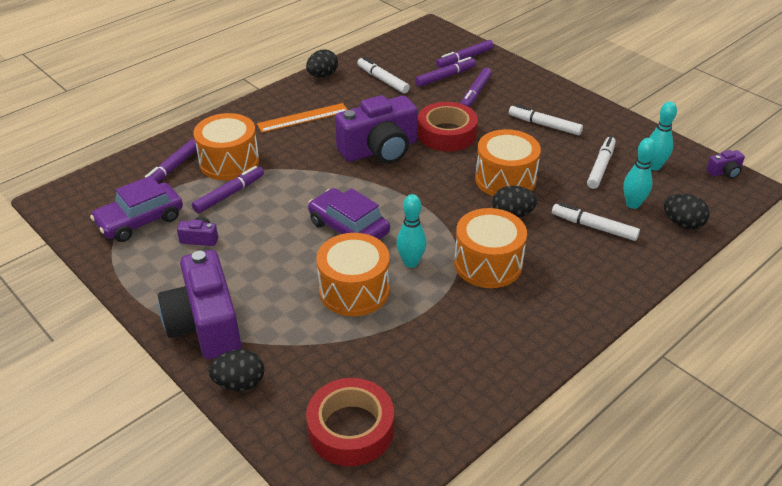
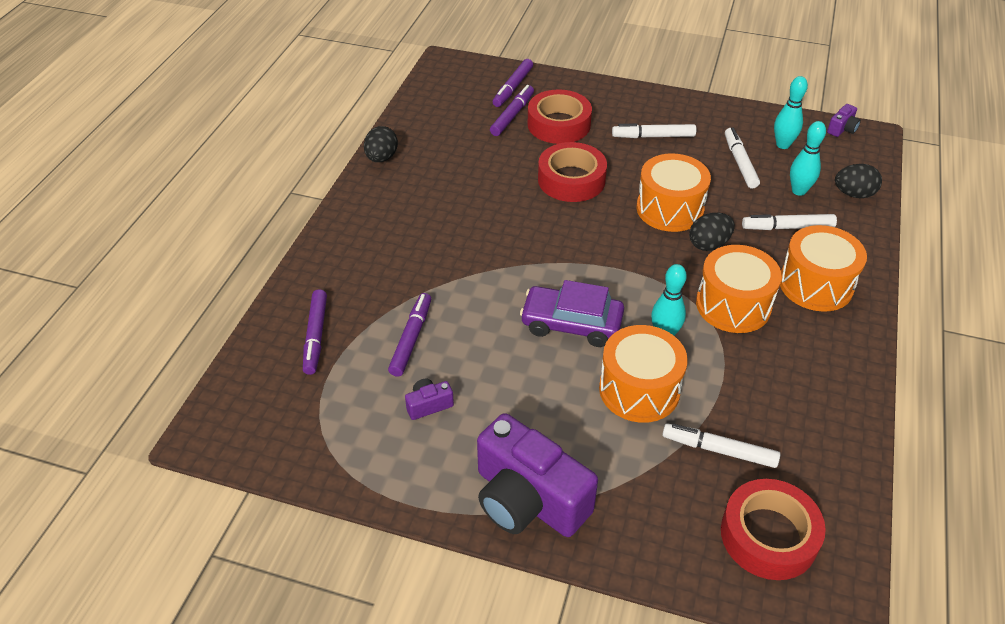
camera: 30 degrees left, 5 degrees up
(140, 220) = (339, 414): purple car -> none
(229, 162) = (374, 300): orange drum -> orange drum (815, 285)
(239, 383) = (623, 545): black egg -> none
(303, 118) = (407, 216): orange ruler -> none
(379, 150) = (522, 223): purple camera -> none
(382, 80) = (451, 141): white marker -> white marker (719, 450)
(475, 93) = (559, 124): purple marker -> red tape

